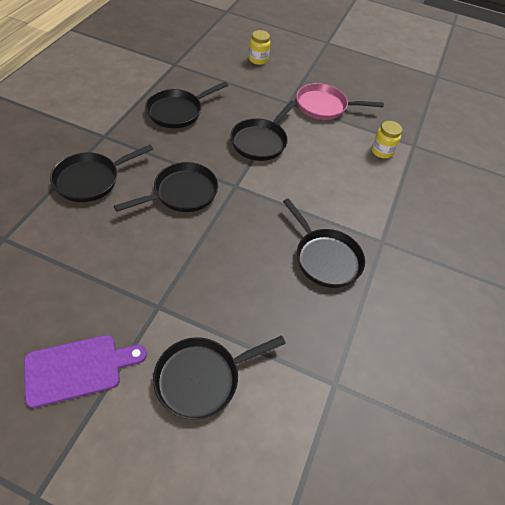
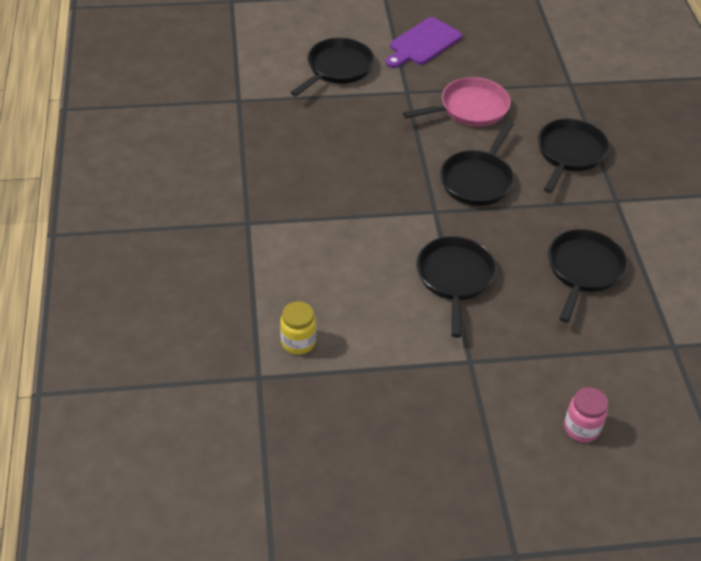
camera: 155 degrees right, 5 degrees down
(258, 60) = (581, 428): yellow jar -> pink jar
(324, 106) = (418, 383): pink pan -> pink pan (469, 109)
(325, 258) = (297, 182): black pan -> none

